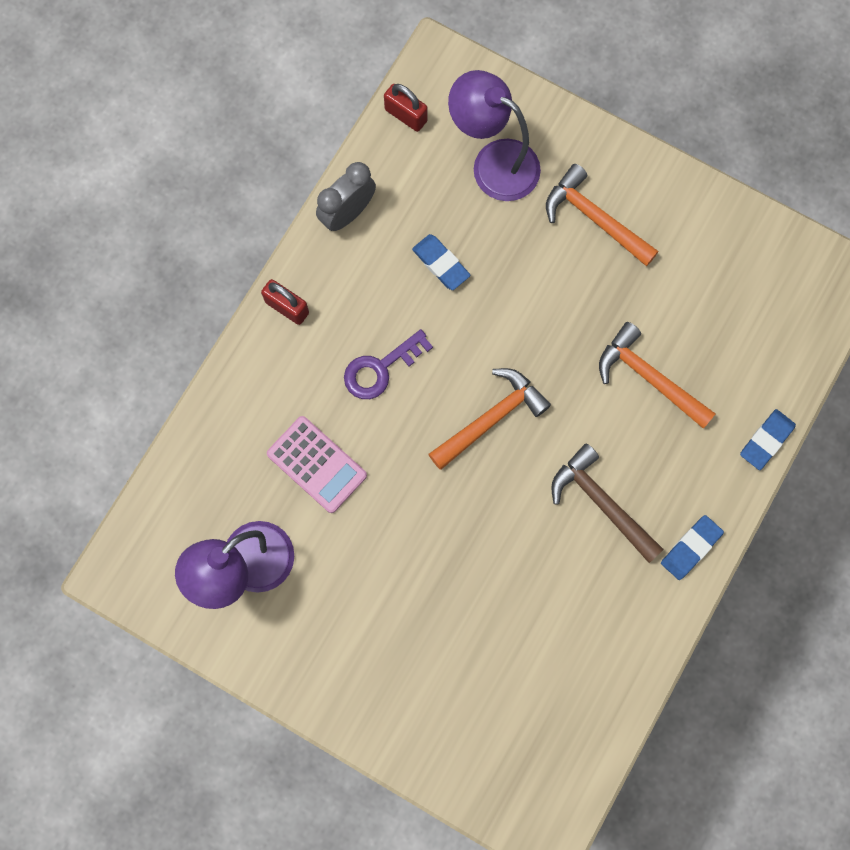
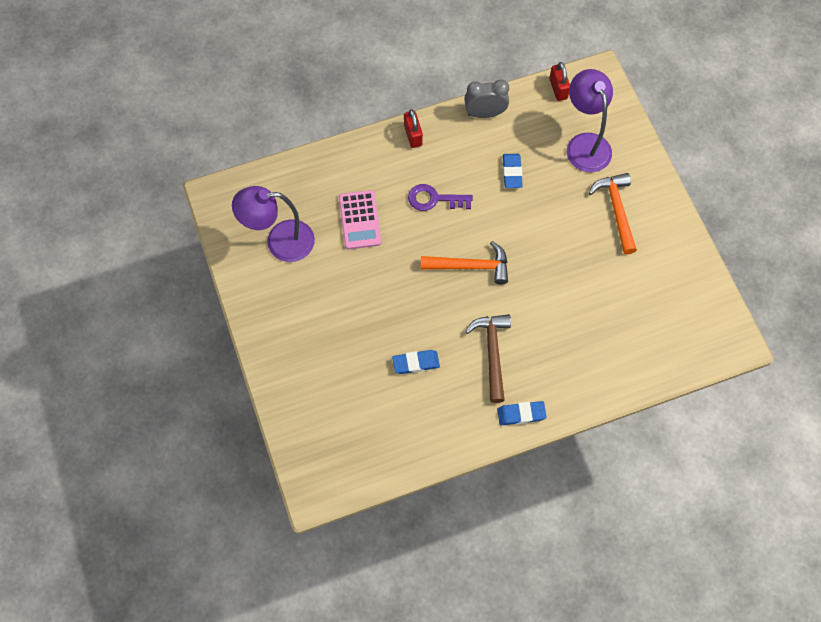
camera: 40 degrees right, 10 degrees down
(648, 377) = (575, 311): orange hammer -> none
(766, 440) = (614, 393): blue eraser -> blue eraser (416, 363)

